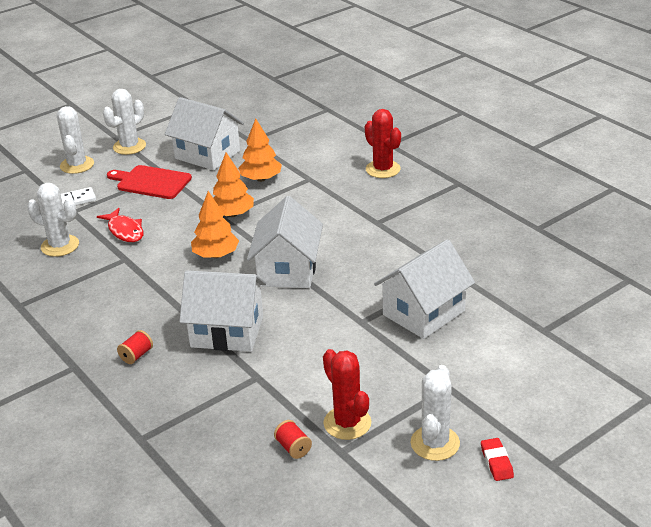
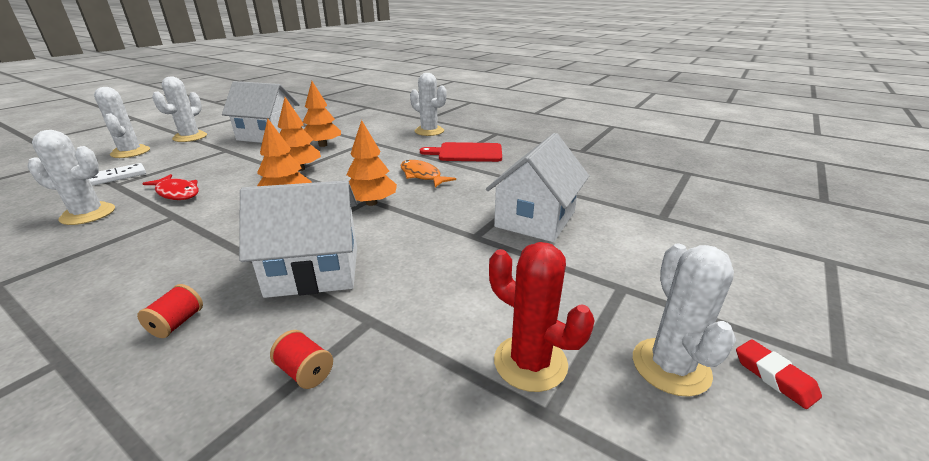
camera: 20 degrees left, 5 degrees down
(151, 182) = (211, 156): red cutting board -> red cutting board (467, 153)
(287, 270) = (371, 203): white house -> orange tree
(293, 448) = (469, 427): red spool -> red spool (305, 371)
(346, 241) = (422, 176): none -> orange fish
(383, 169) = (429, 131): red cactus -> white cactus

